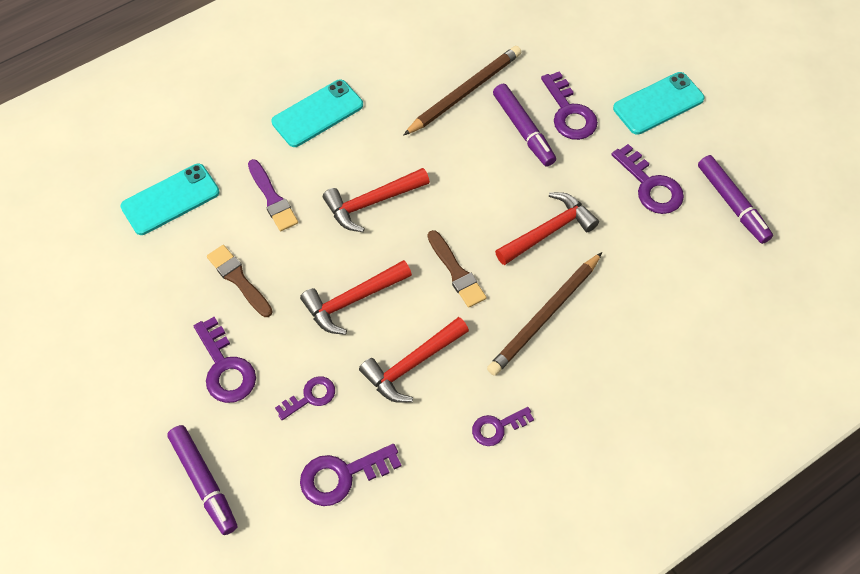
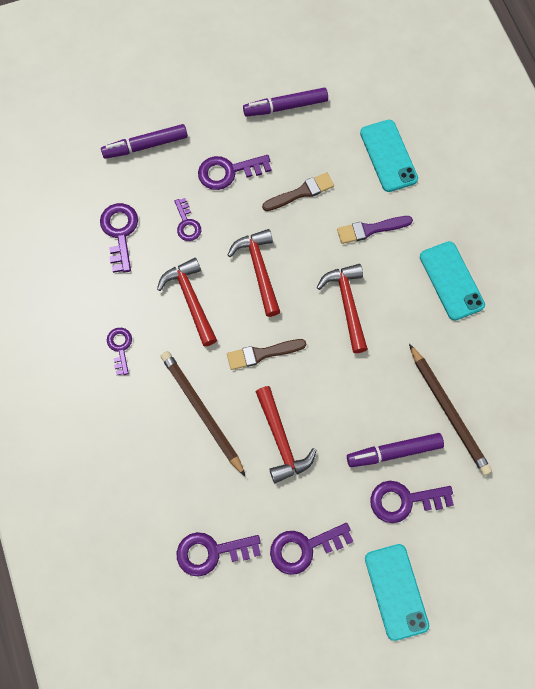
camera: 105 degrees right, 10 degrees up
(691, 267) = (211, 552): none -> purple key
(732, 204) = (265, 618): purple marker -> purple marker (285, 106)

